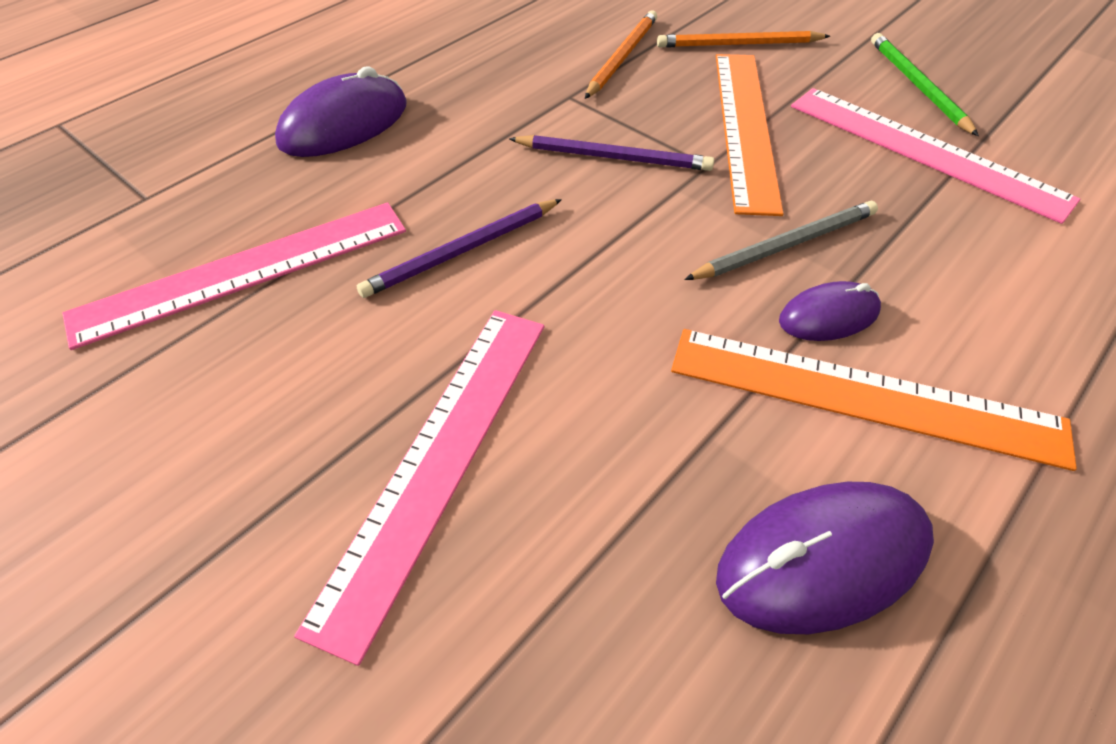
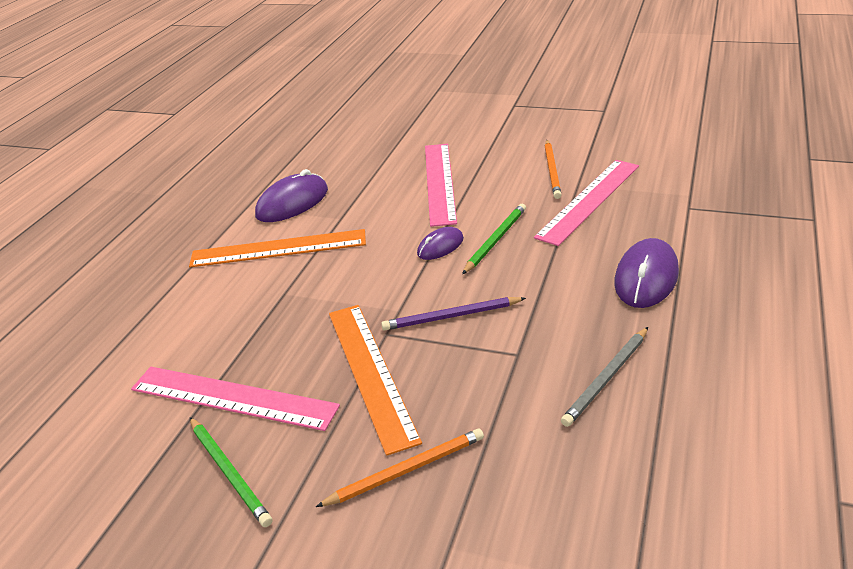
camera: 160 degrees right, 15 degrees down
(463, 251) = (495, 240): purple pencil -> green pencil
(622, 57) = (504, 410): orange pencil -> orange pencil (552, 170)
(785, 245) = (324, 298): grey pencil -> grey pencil (607, 378)
(828, 316) = (296, 273): purple mouse -> purple mouse (440, 246)

